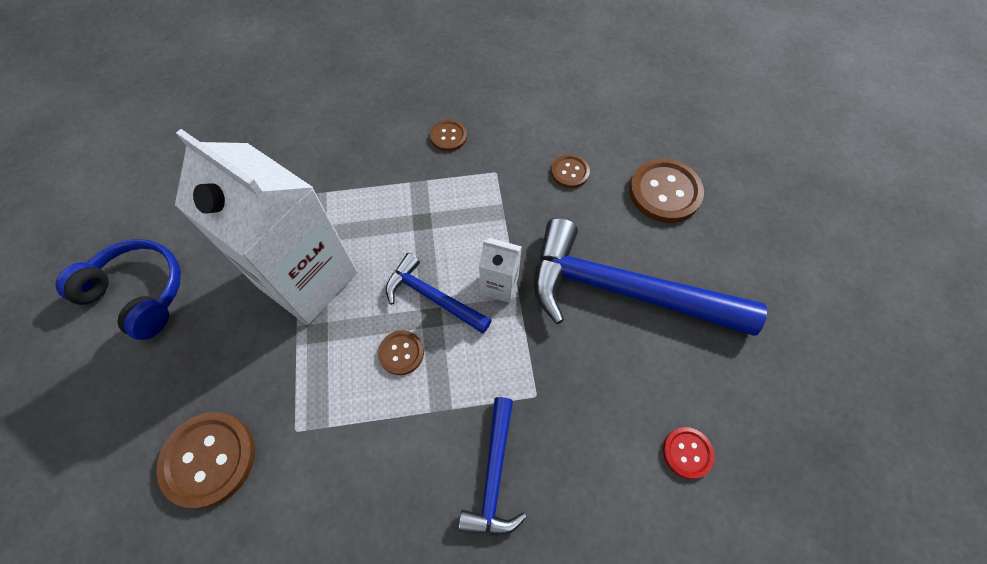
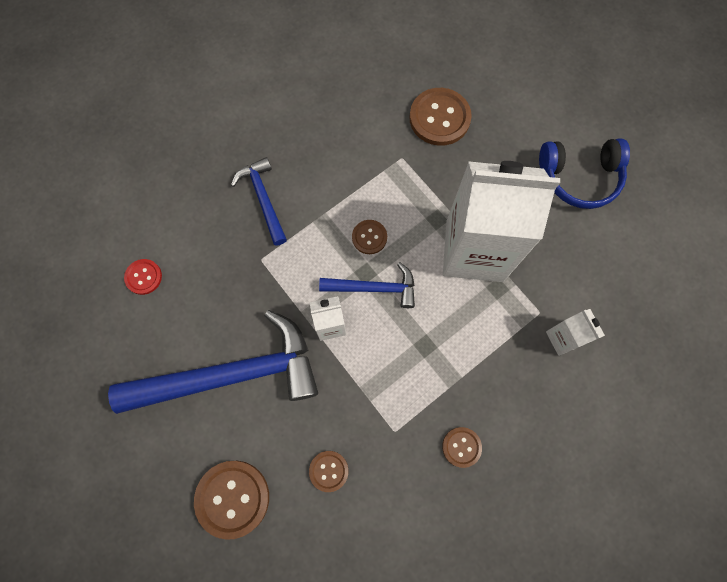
camera: 150 degrees right, 10 degrees up
(299, 166) = (563, 338): none -> white carton

